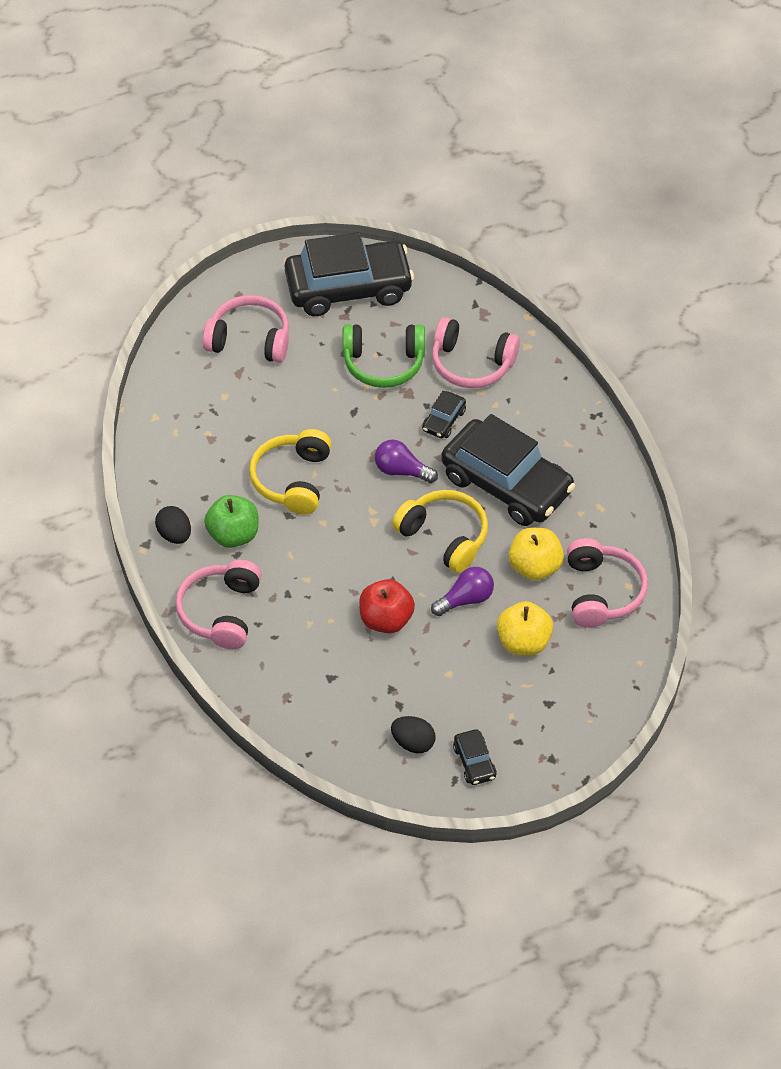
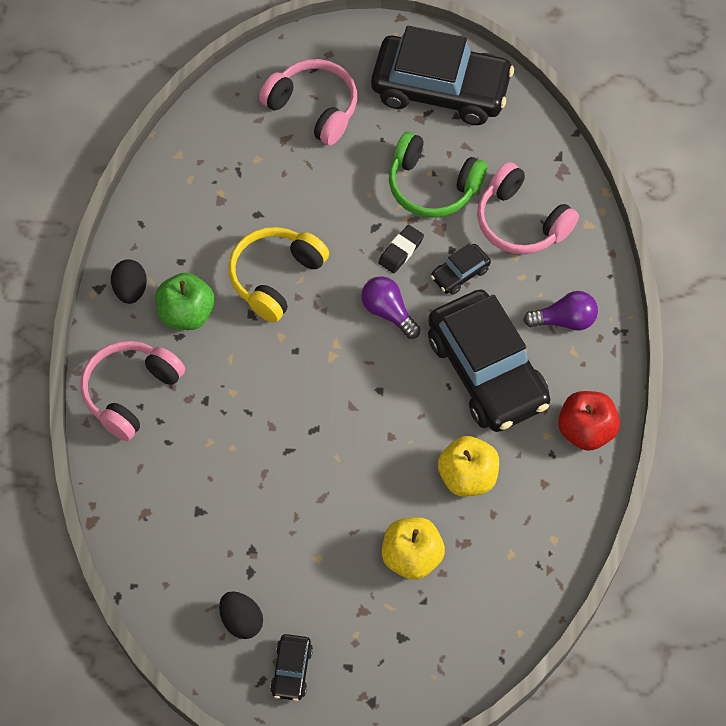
camera: 25 degrees right, 10 degrees up
(385, 421) = (401, 251): none -> black eraser
(386, 620) = (286, 471): red apple -> red apple (586, 430)
(444, 537) = (393, 403): yellow headphones -> none
(466, 599) = (378, 483): purple light bulb -> purple light bulb (565, 320)
(602, 592) = (522, 535): pink headphones -> none

